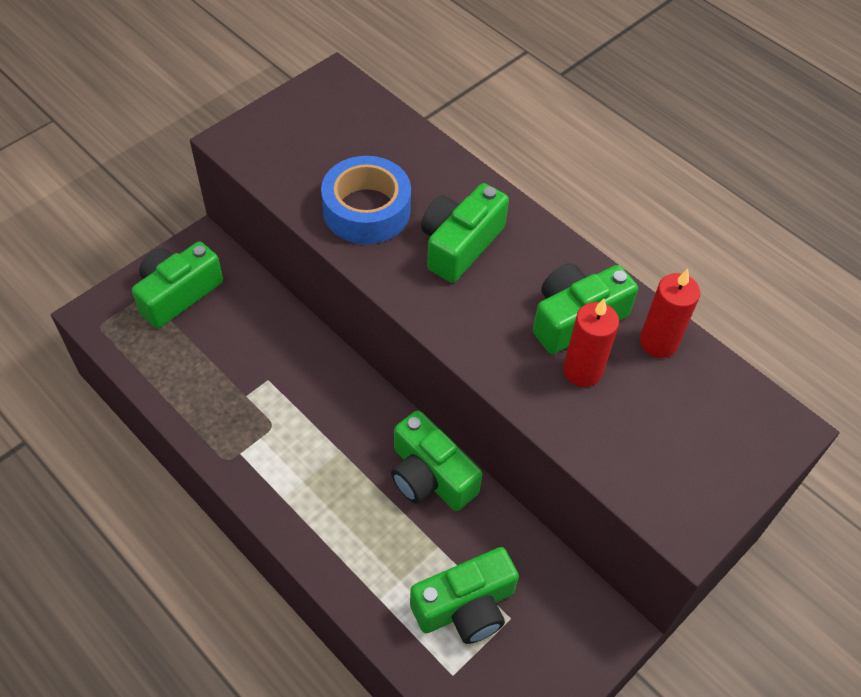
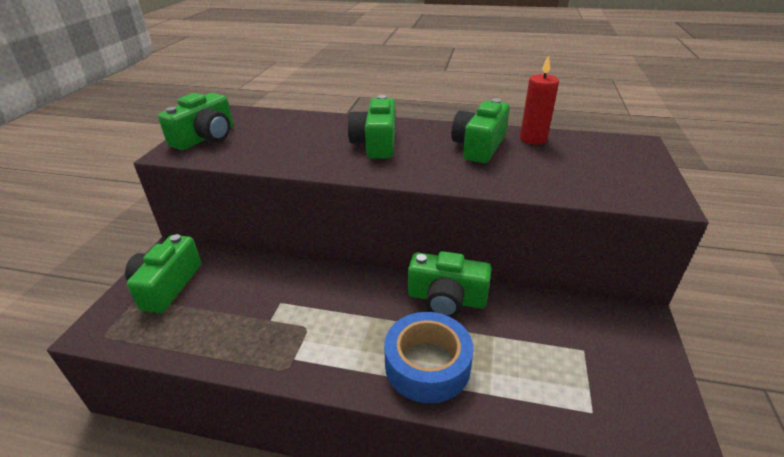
camera: 30 degrees left, 20 degrees down
(366, 210) = (299, 150): blue tape -> blue tape (427, 365)
(465, 606) = (550, 361): green camera -> green camera (205, 137)
(582, 371) = (511, 163): red candle -> none

